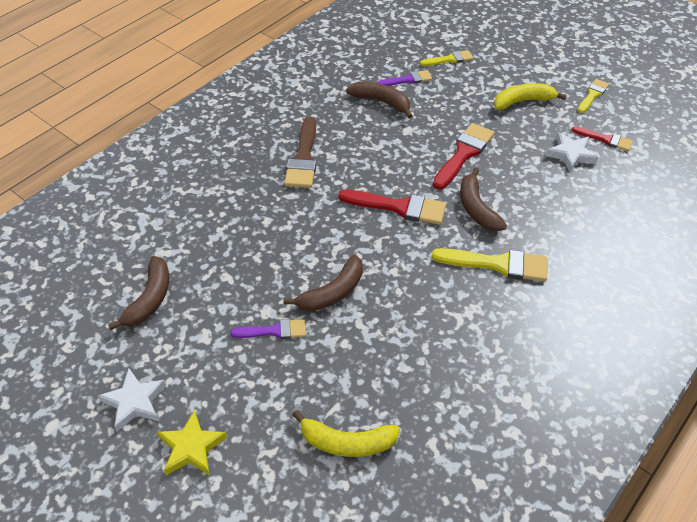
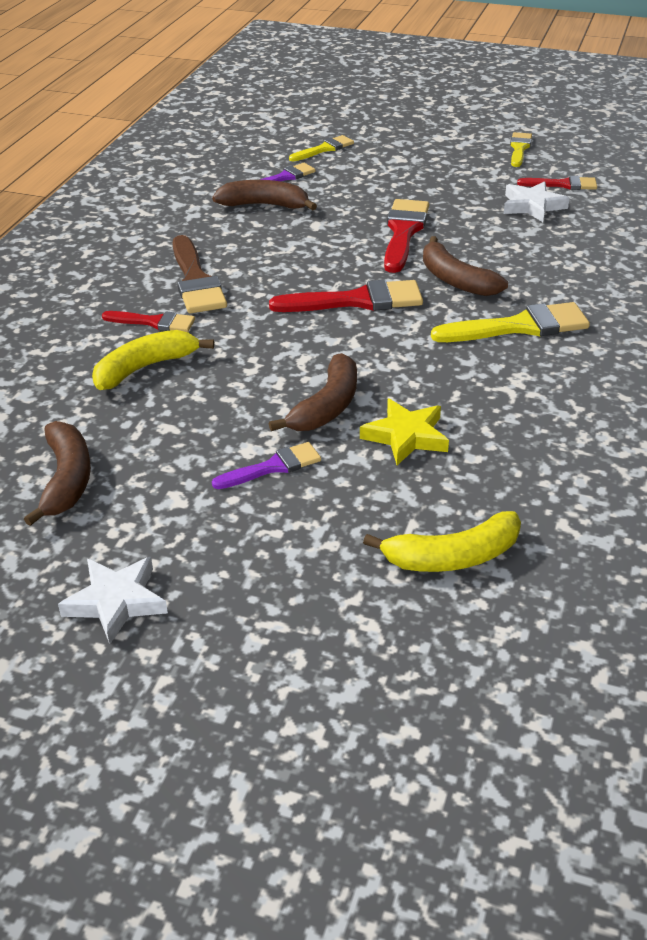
camera: 20 degrees left, 10 degrees down
(191, 447) = (236, 628): yellow star -> yellow star (406, 436)
(260, 187) = (154, 322): none -> red brush
(523, 101) = (441, 170): yellow banana -> yellow banana (145, 368)

